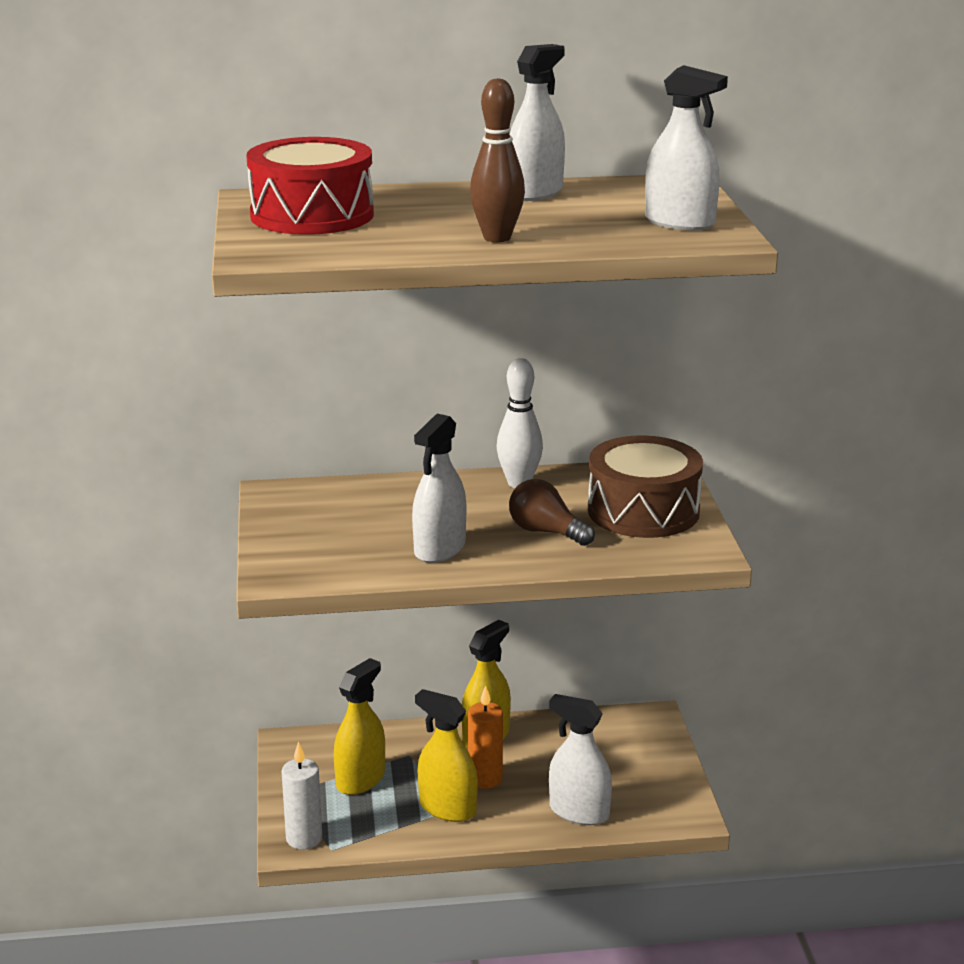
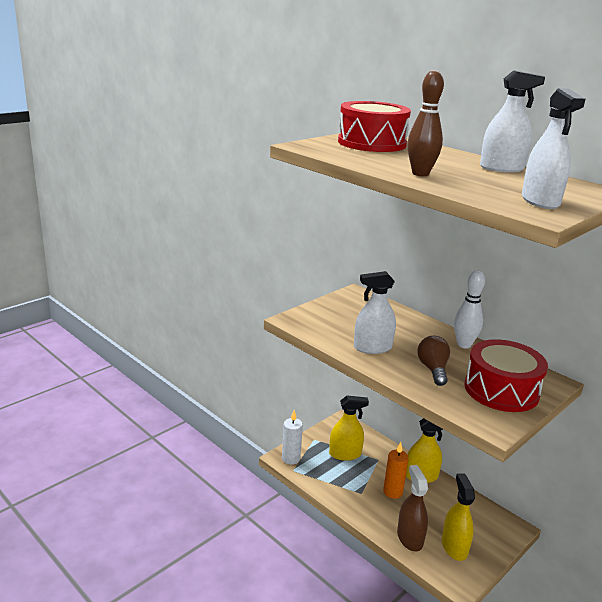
camera: 50 degrees right, 0 degrees up
(447, 808) = (359, 491): yellow spray bottle -> yellow spray bottle (454, 547)
(579, 812) = (410, 538): white spray bottle -> brown spray bottle
(643, 511) = (501, 390): brown drum -> red drum

